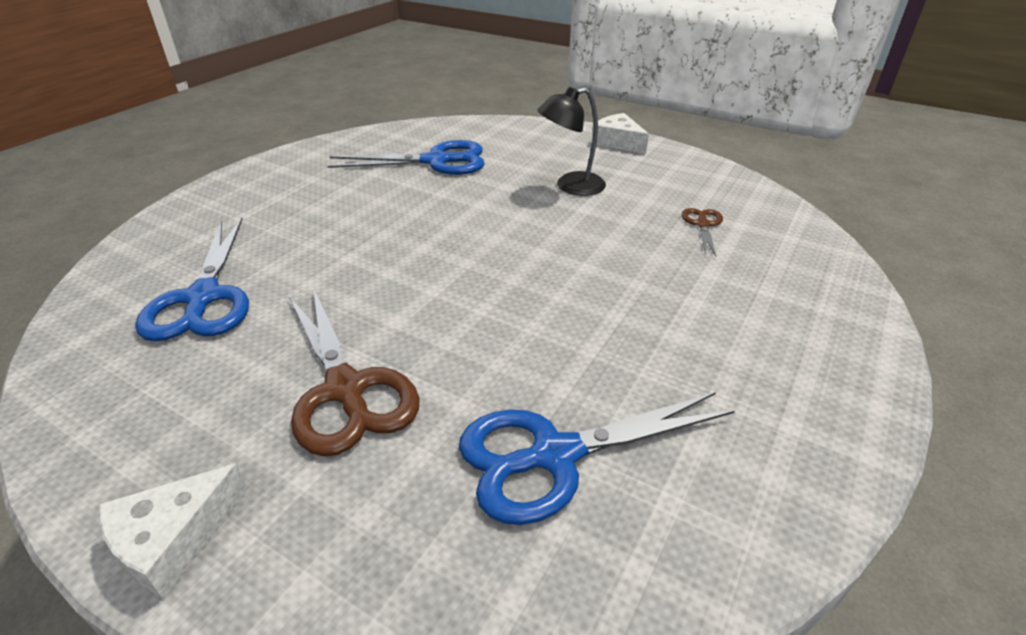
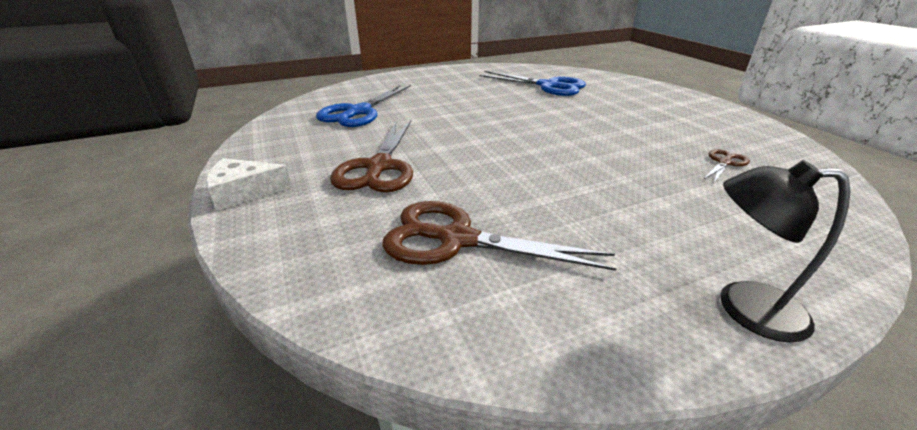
camera: 35 degrees right, 5 degrees down
(555, 455) = (457, 239): blue scissors -> brown scissors
(571, 186) = (631, 117): black lamp -> black lamp (743, 307)
(618, 142) = (700, 102): white cheese -> none

